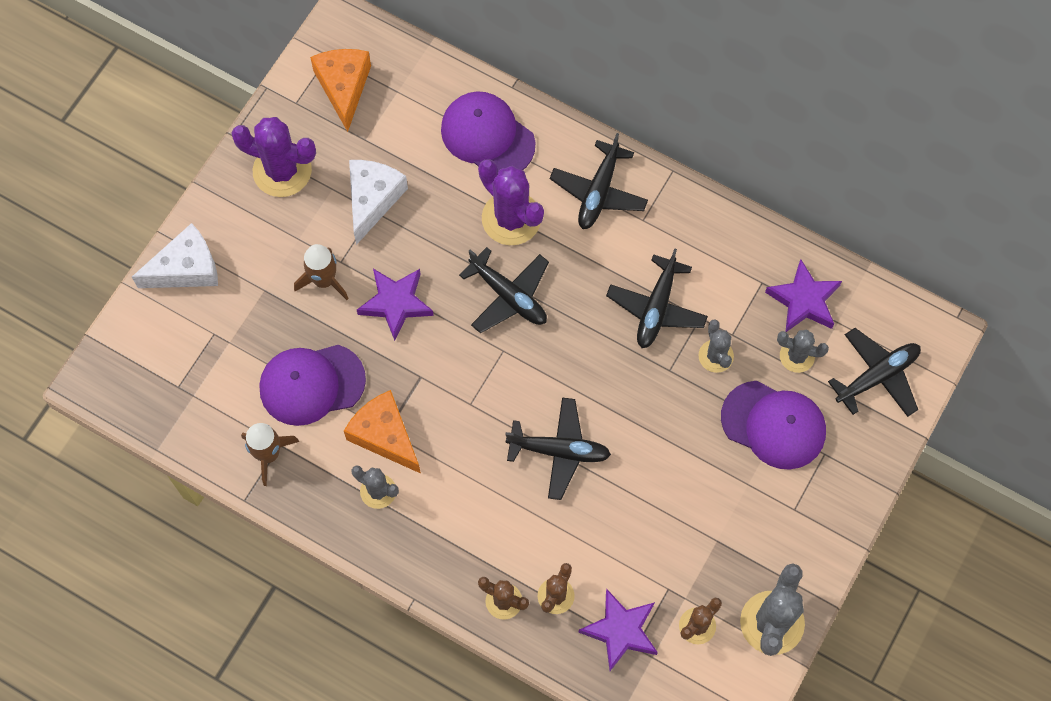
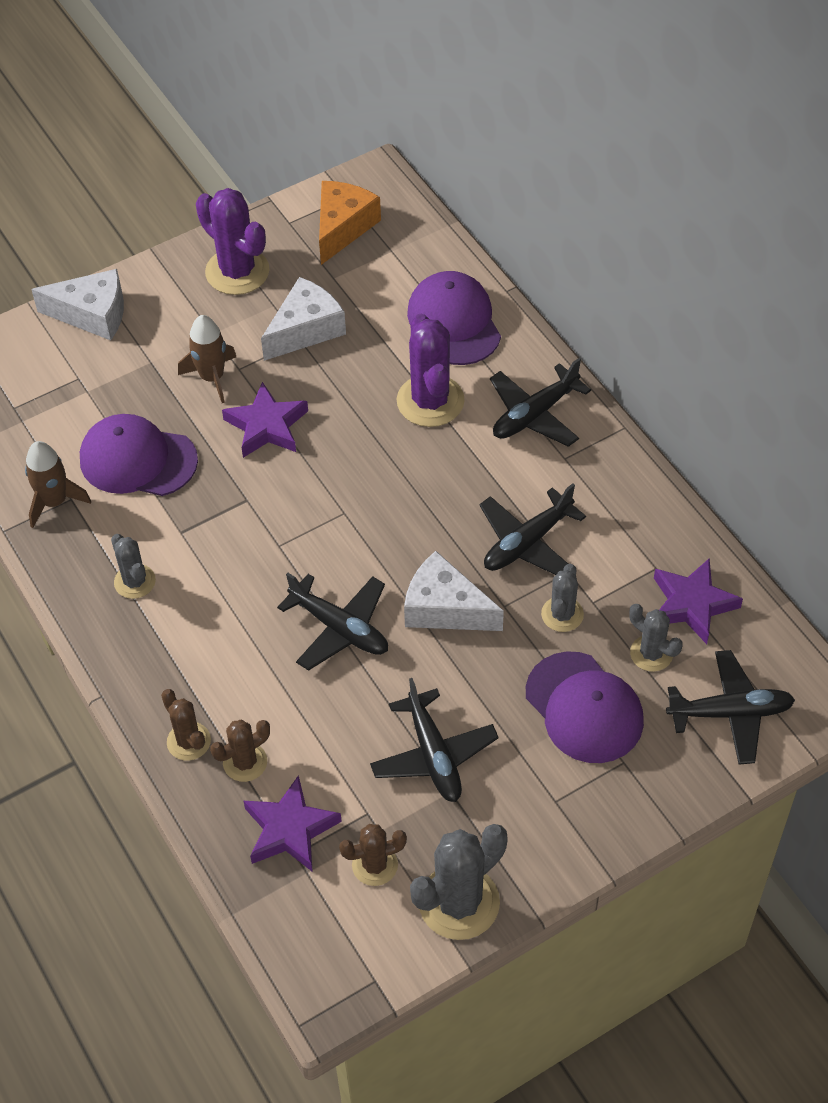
camera: 30 degrees right, 15 degrees down
(385, 435) = (175, 535): orange cheese -> none
(508, 296) = (382, 467): black plane -> black plane (433, 755)
(627, 394) = (445, 608): none -> white cheese

